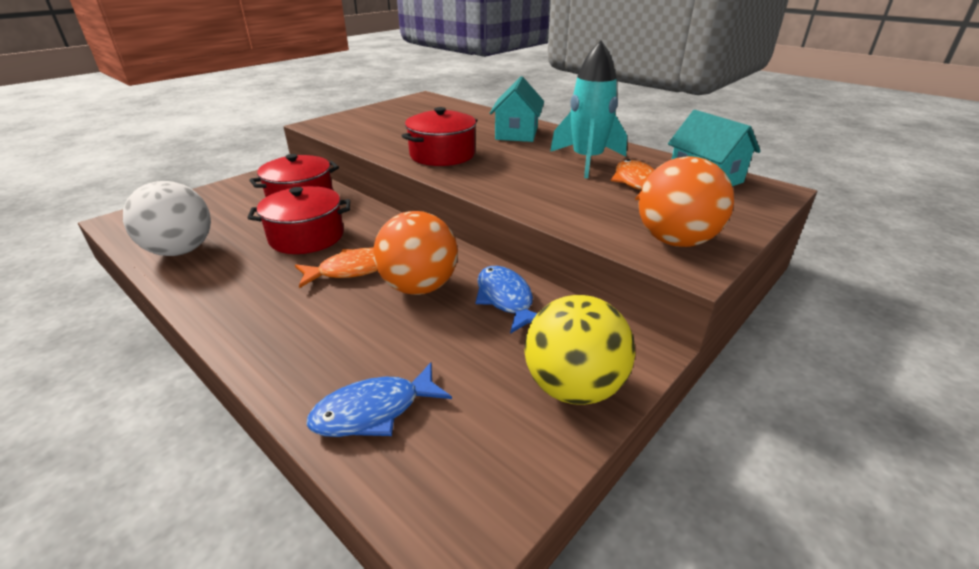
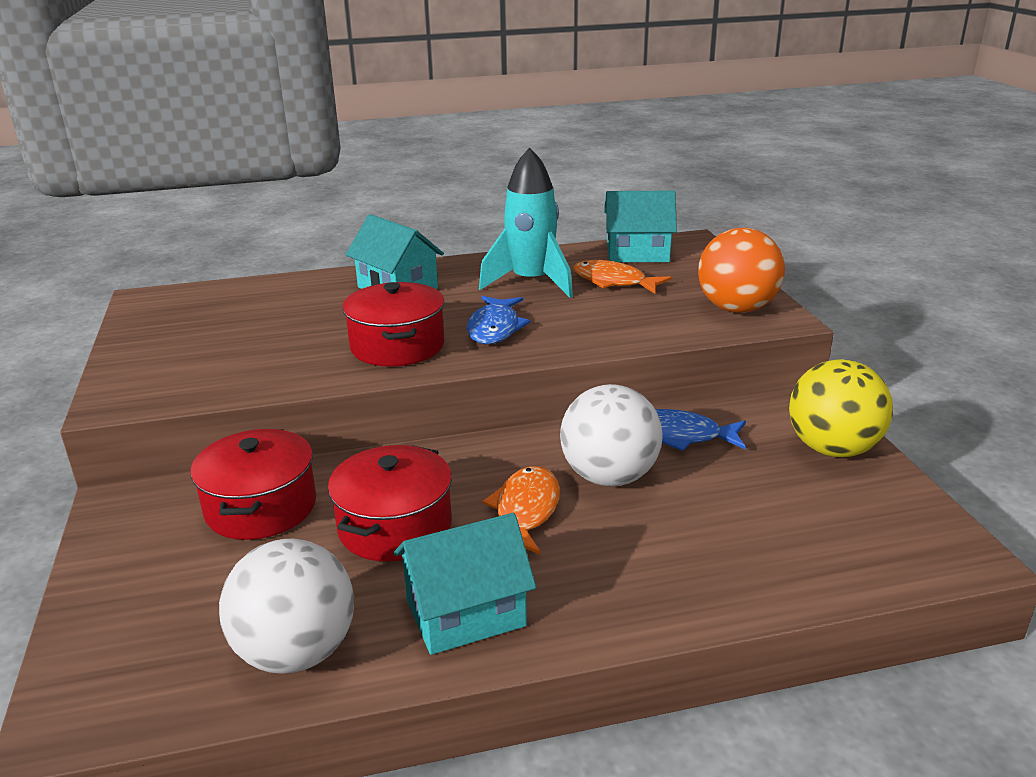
camera: 55 degrees left, 5 degrees down
(233, 285) = (465, 613): none -> turquoise house
(374, 411) = (798, 558): blue fish -> blue fish (495, 328)
(419, 287) = (609, 477): orange ball -> white ball

